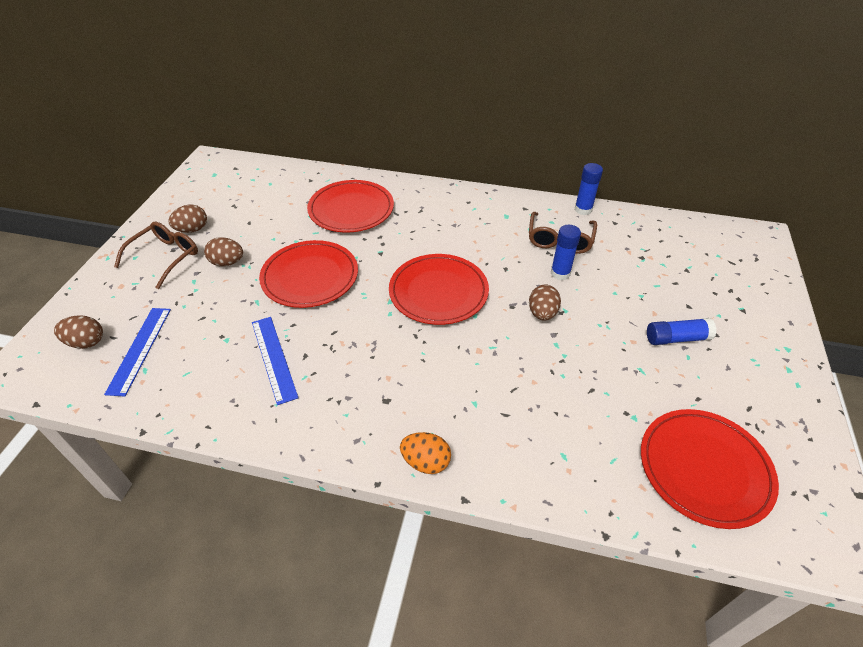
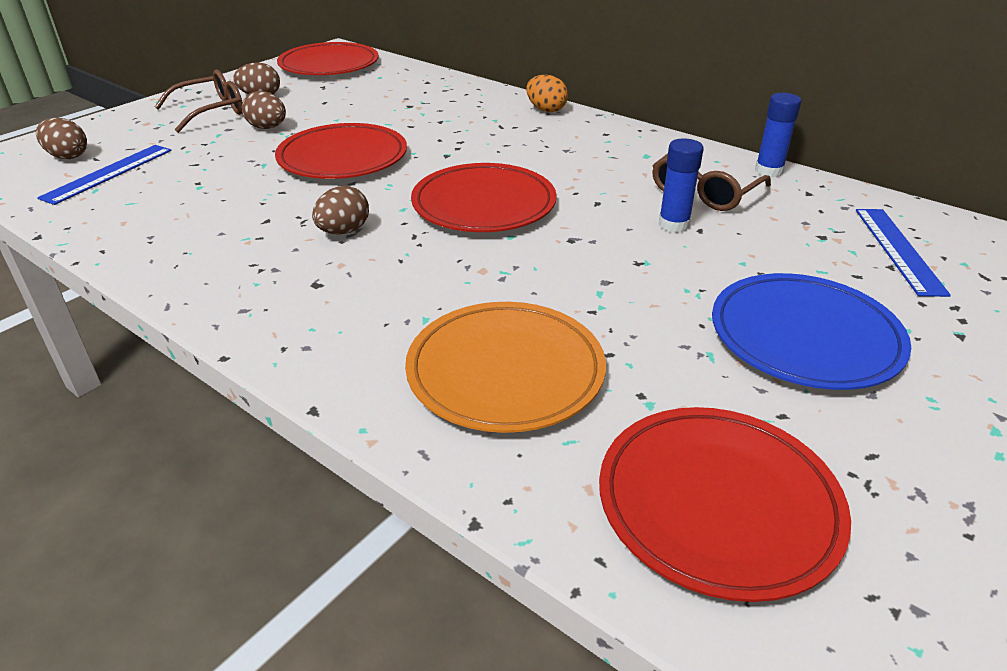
camera: 25 degrees right, 10 degrees down
(274, 358) = (230, 214): blue ruler -> blue ruler (898, 250)
(351, 210) = (449, 113): red plate -> red plate (329, 65)
(426, 462) = (303, 356): orange egg -> orange egg (546, 110)
(542, 313) = (608, 257): brown egg -> brown egg (343, 231)
(548, 425) = (505, 371): none -> orange plate
(677, 338) = (805, 336): blue glue stick -> blue plate

